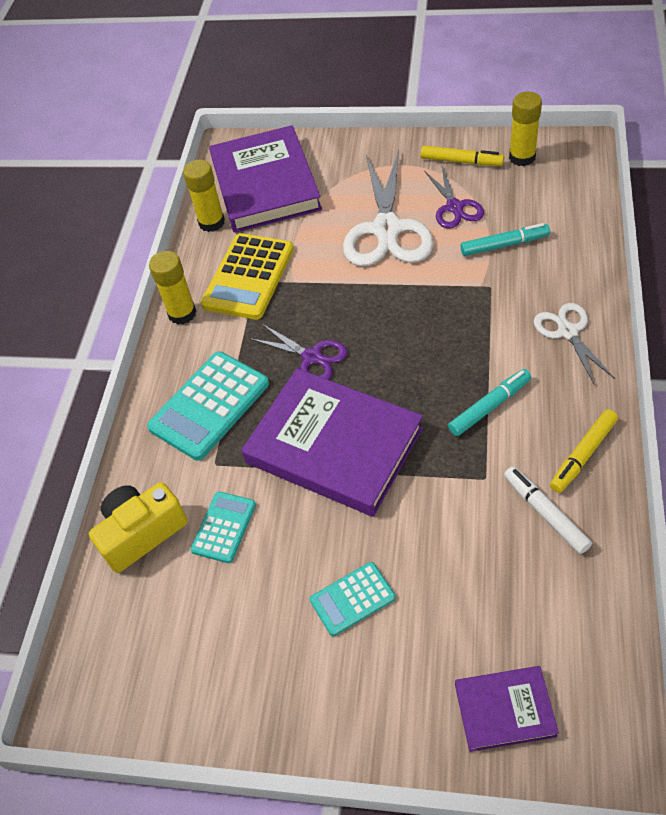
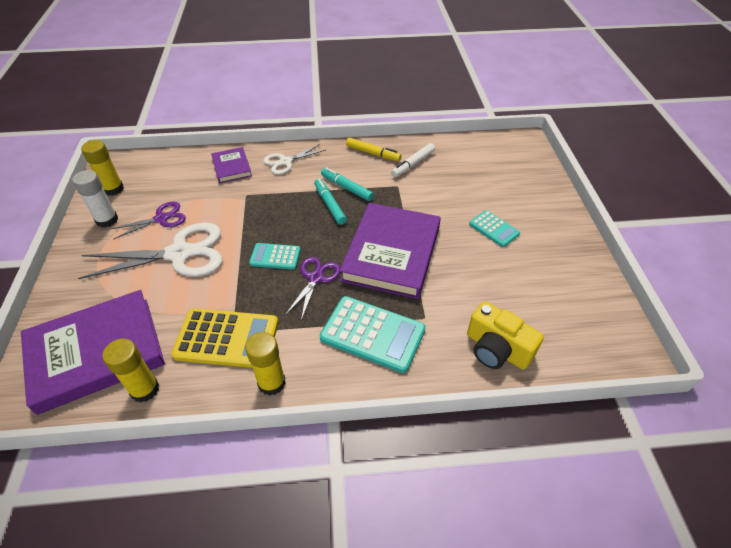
camera: 110 degrees left, 5 degrees down
(223, 527) = (473, 300): turquoise calculator -> turquoise calculator (275, 257)
(461, 161) = (107, 220): yellow marker -> white glue stick
(504, 245) = (206, 191): turquoise marker -> turquoise marker (330, 205)
(504, 710) = (523, 170): purple book -> purple book (232, 167)

